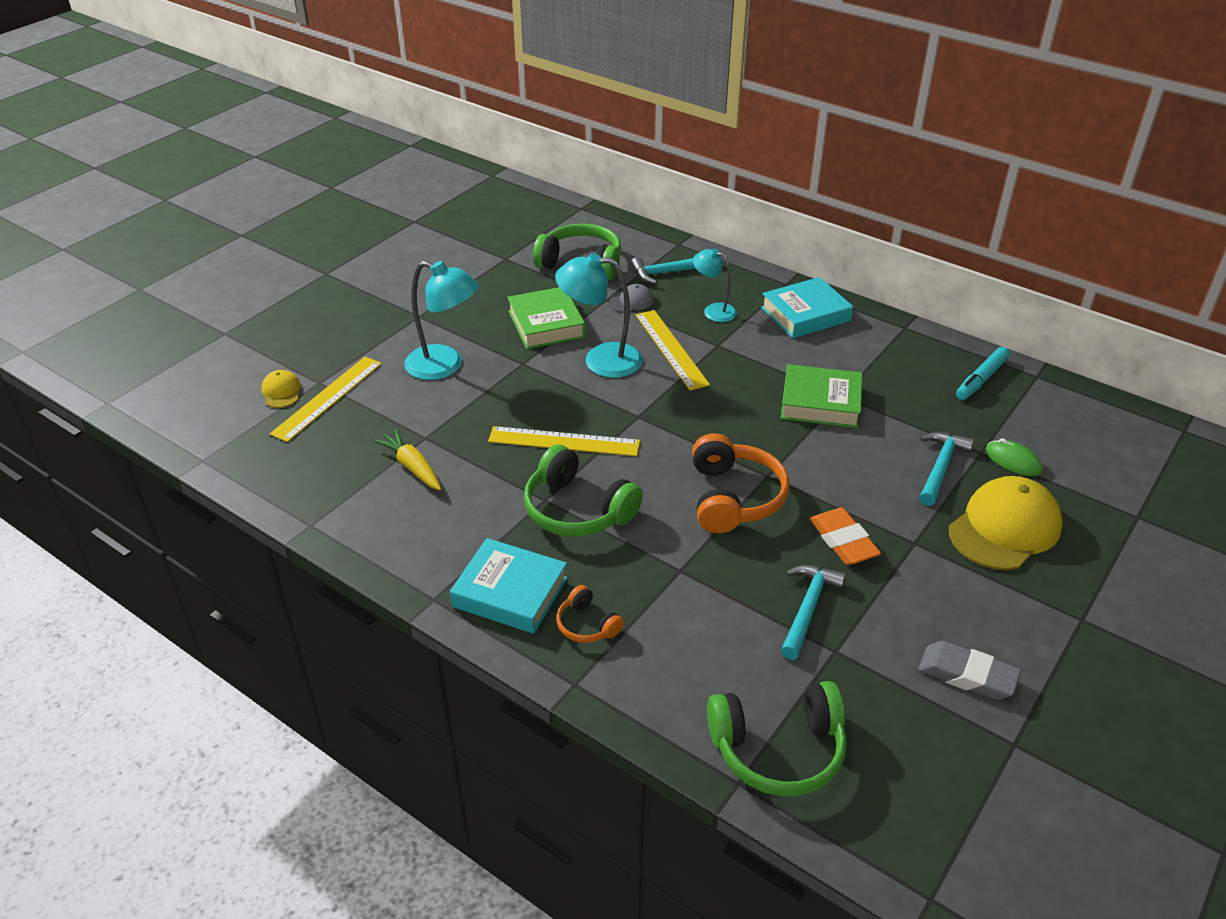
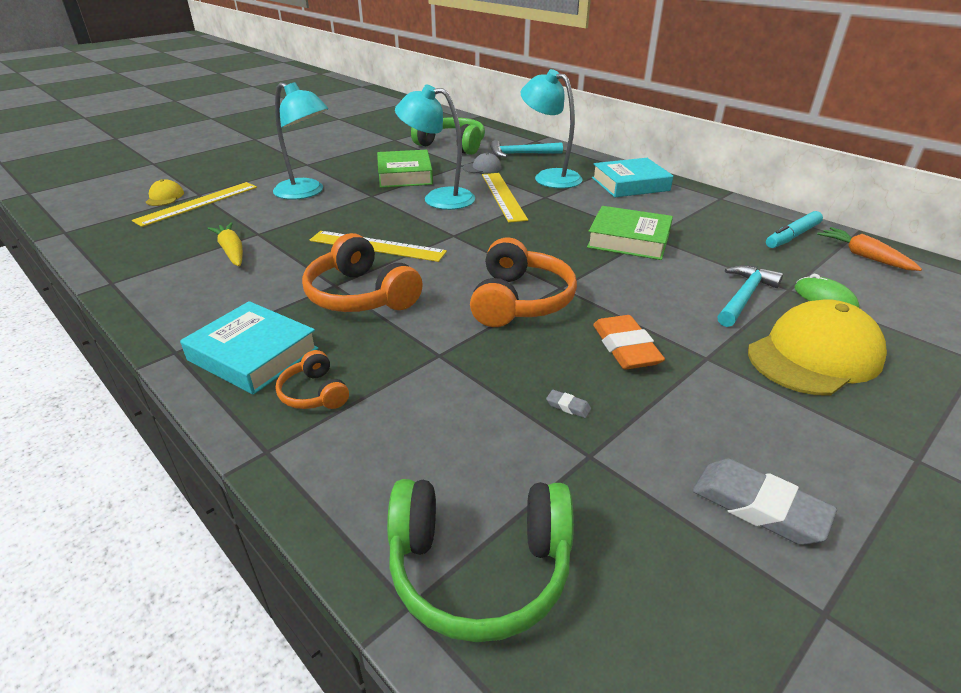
camera: 10 degrees right, 5 degrees down
(577, 510) = (360, 295): green headphones -> orange headphones
(713, 310) = (549, 177): turquoise lamp -> turquoise lamp, size x1.65
(808, 608) = (568, 406): turquoise hammer -> grey eraser
(1049, 400) = (864, 256): none -> orange carrot

